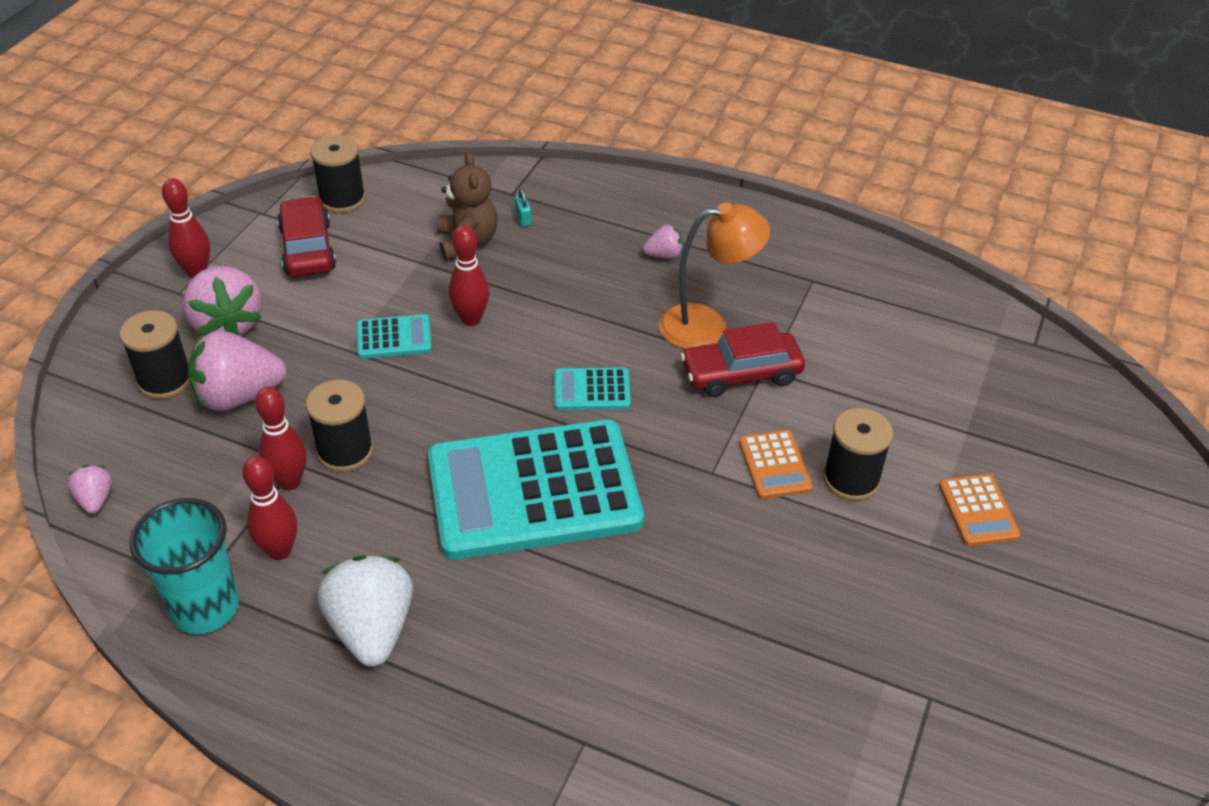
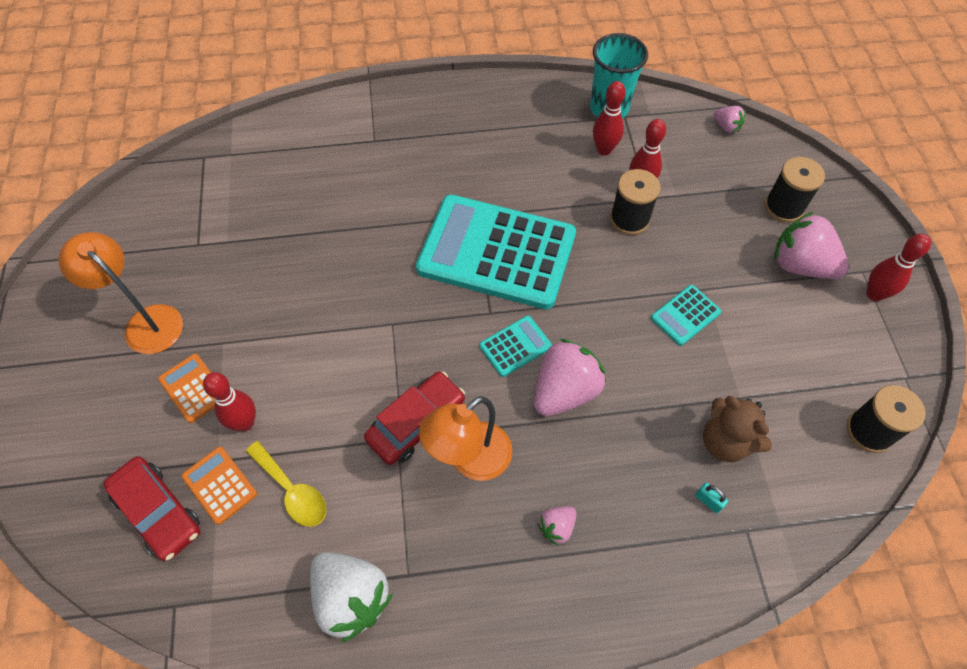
camera: 150 degrees right, 15 degrees up
(238, 396) = (730, 220): pink strawberry -> pink strawberry (565, 391)
(308, 248) = (831, 361): red car -> red car (158, 512)
(372, 629) = (519, 138): white strawberry -> white strawberry (351, 598)
(471, 319) = (649, 362): red bowling pin -> red bowling pin (245, 423)
(534, 490) = (496, 252): turquoise calculator -> turquoise calculator turned 120 degrees counterclockwise
(774, 465) = (352, 351): orange calculator -> orange calculator (220, 485)
(851, 479) = (293, 368): black spool -> none
(894, 375) = (292, 491): none -> yellow spoon
(1026, 617) = (146, 322): none -> orange lamp

